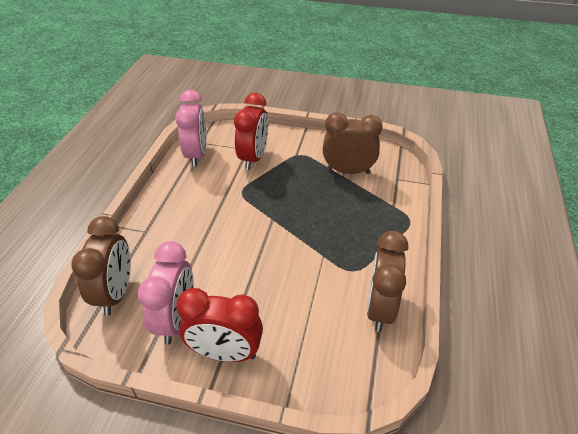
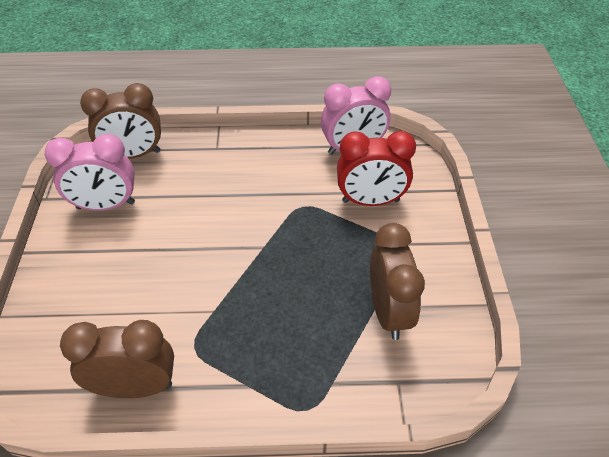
camera: 75 degrees right, 5 degrees up
(225, 353) = (69, 252): red clock -> none

